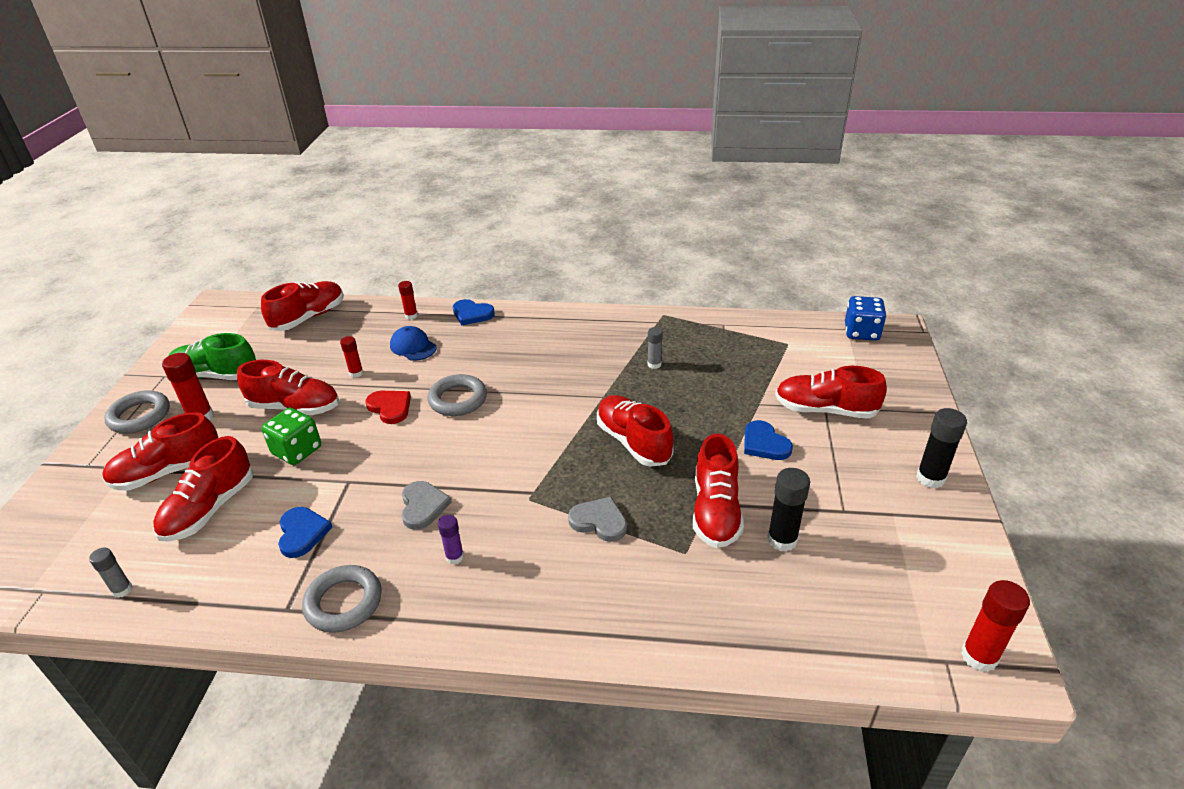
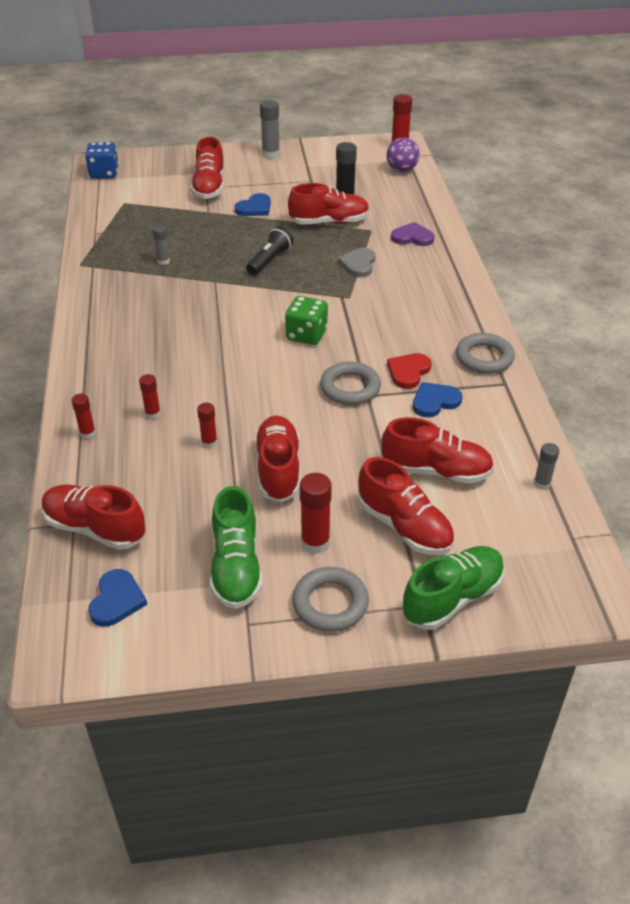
camera: 105 degrees left, 5 degrees up
(74, 484) = (452, 598): none -> green shoe
(297, 451) = (342, 442): green dice -> green dice (306, 335)
(390, 407) = (261, 400): red heart -> red heart (408, 372)
(413, 346) = (152, 414): blue cap -> red glue stick
(423, 506) = (378, 346): grey heart -> none
(454, 557) = (420, 318): purple glue stick -> none
(458, 399) = (238, 360): grey ring -> grey ring (350, 388)
(472, 314) = (82, 386): blue heart -> blue heart (117, 600)
(633, 442) = (269, 260): red shoe -> black flashlight
(654, 598) = (412, 237): none -> purple heart
(886, 638) = (401, 170): none -> purple ball
(930, 478) = (271, 154): black glue stick -> grey glue stick

